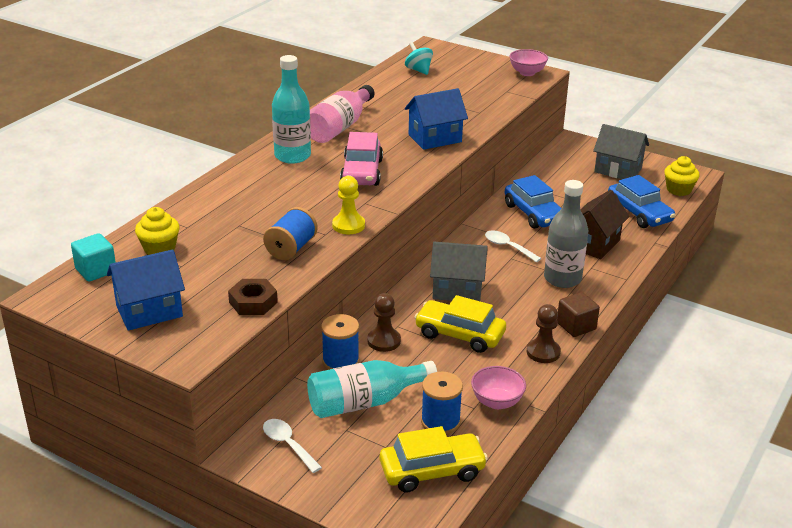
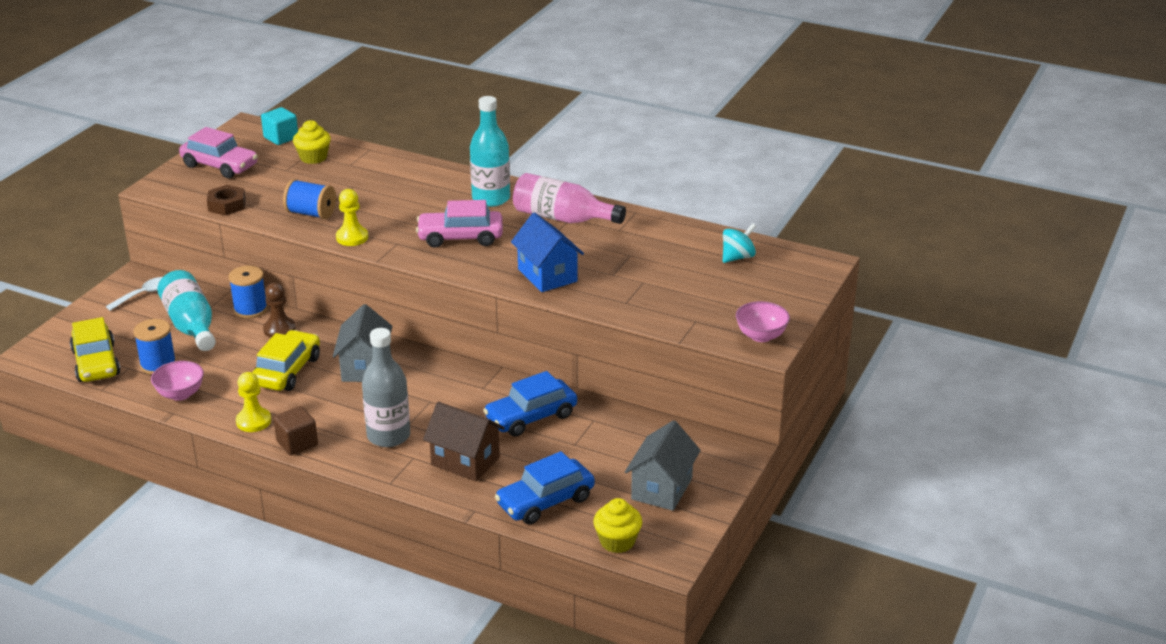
camera: 85 degrees right, 0 degrees up
(149, 311) = (220, 166): blue house -> pink car
(508, 247) = (453, 398): white spoon -> none
(543, 352) = (253, 421): brown pawn -> yellow pawn

